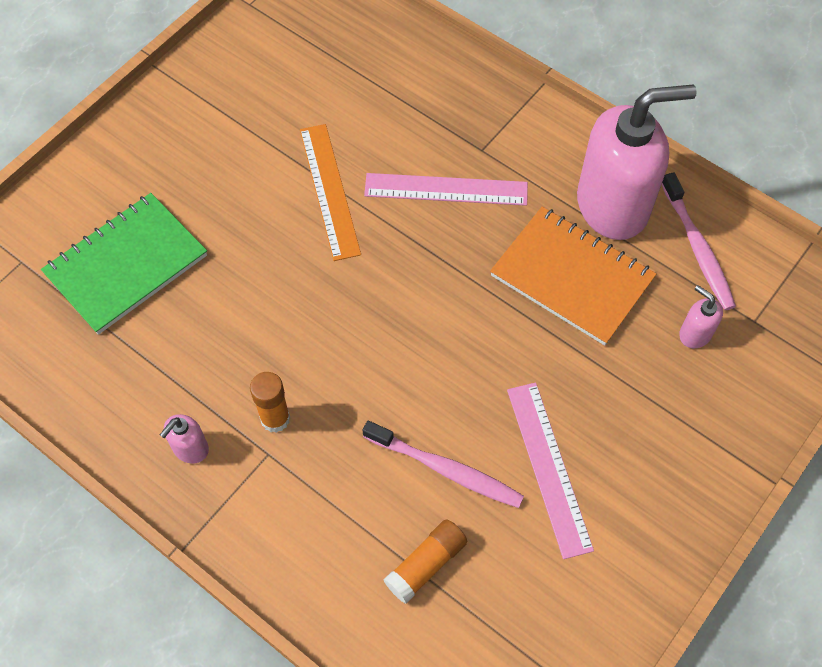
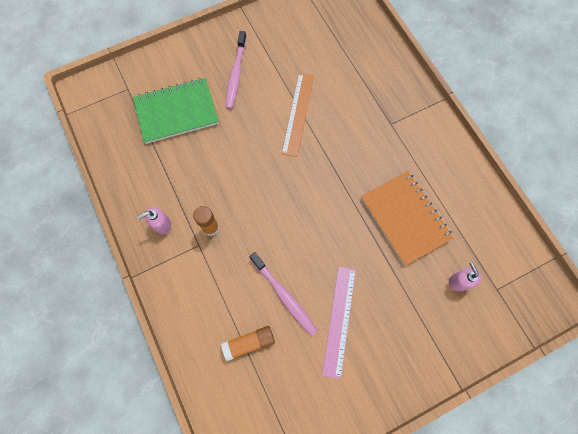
camera: 25 degrees right, 10 degrees up
(446, 189) = (360, 138): pink ruler -> none
(613, 206) = (449, 186): pink soap dispenser -> none
(697, 248) = (485, 232): pink toothbrush -> pink toothbrush (236, 74)

